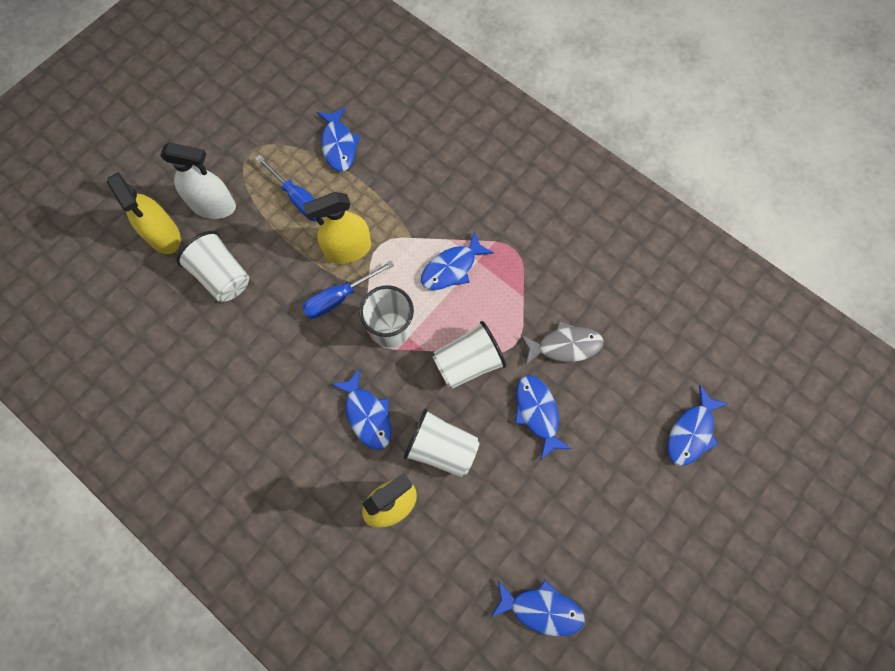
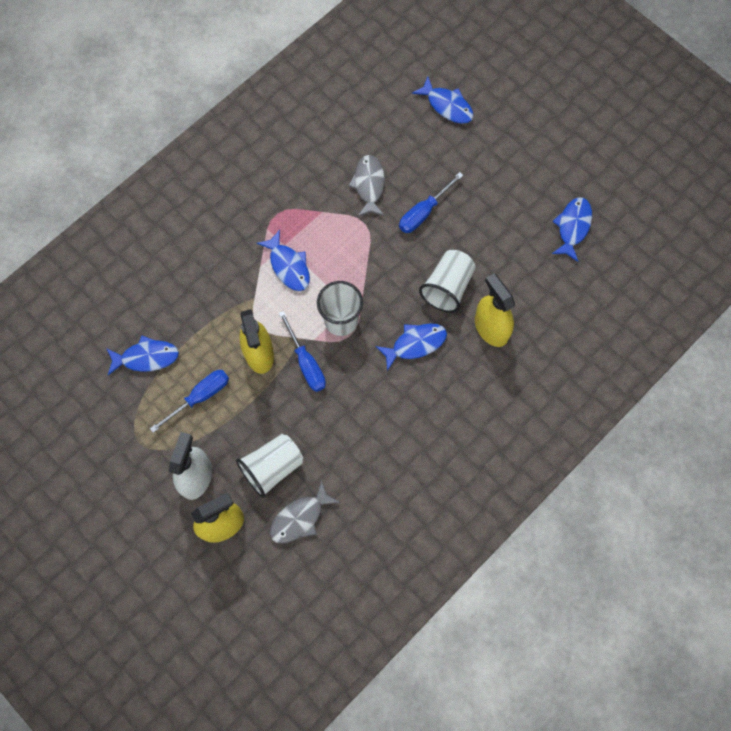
camera: 85 degrees left, 0 degrees up
(168, 309) = (300, 518): none -> grey fish
(468, 362) = (376, 260): white cup -> none
(537, 413) = (424, 212): blue fish -> blue screwdriver

